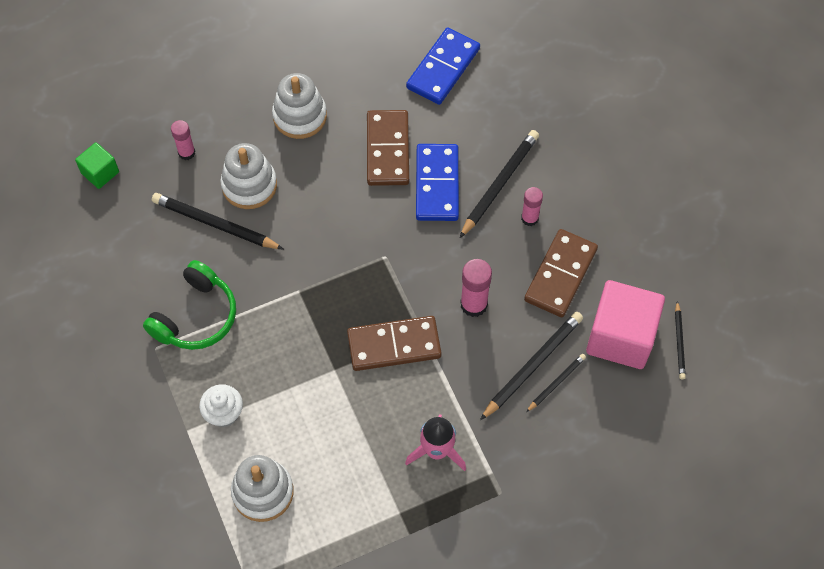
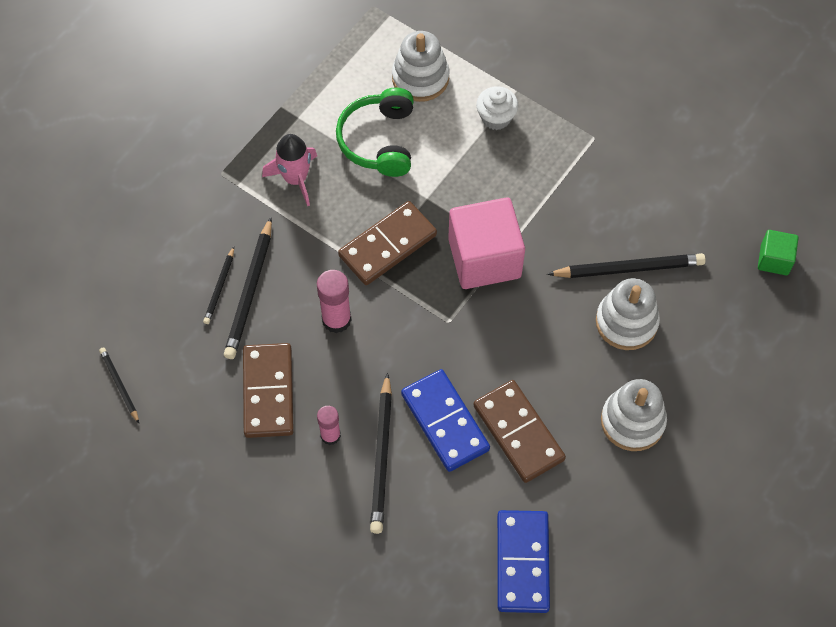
camera: 150 degrees right, 0 degrees up
(186, 152) = (711, 322): pink glue stick -> none
(196, 316) = (580, 180): green headphones -> green headphones (379, 140)
(620, 337) = (179, 361): pink cube -> pink cube (484, 258)

